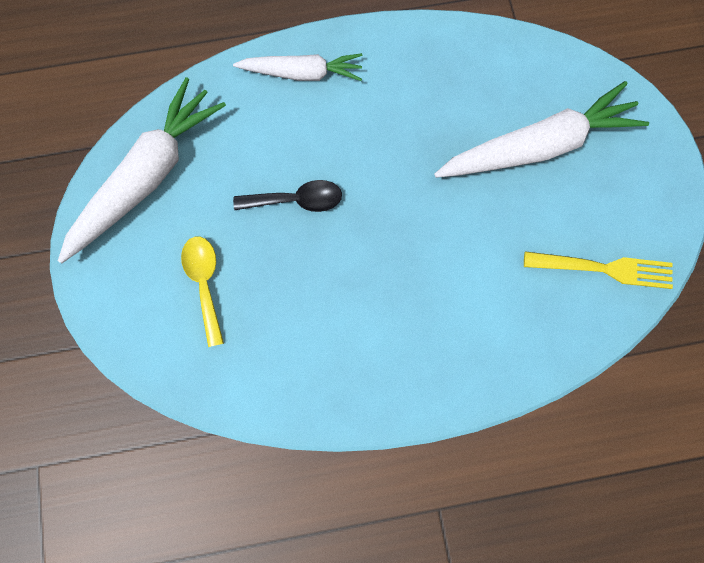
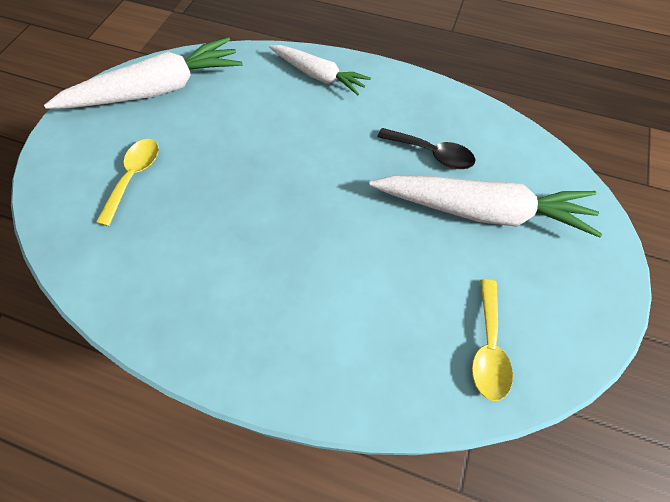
camera: 30 degrees right, 15 degrees down
(297, 200) = (249, 154): black spoon -> black spoon (432, 154)
(604, 268) = (488, 348): yellow fork -> yellow spoon

